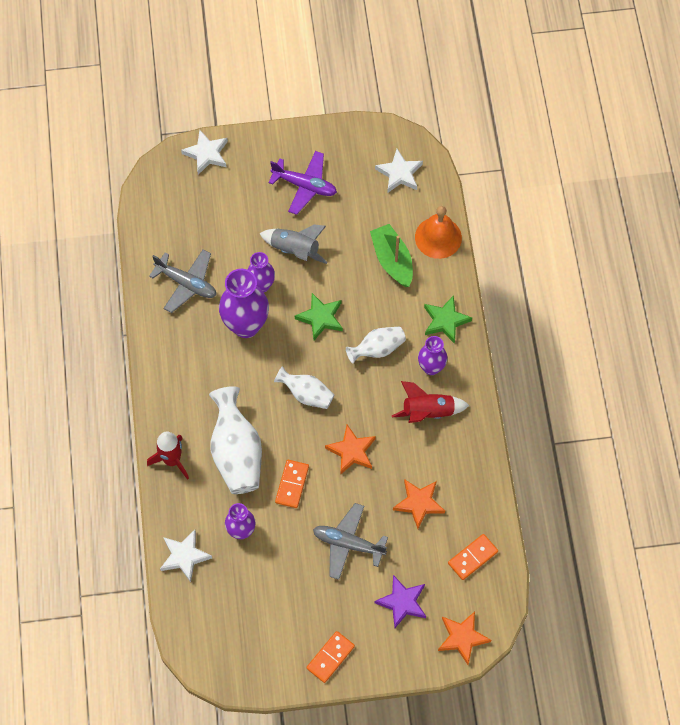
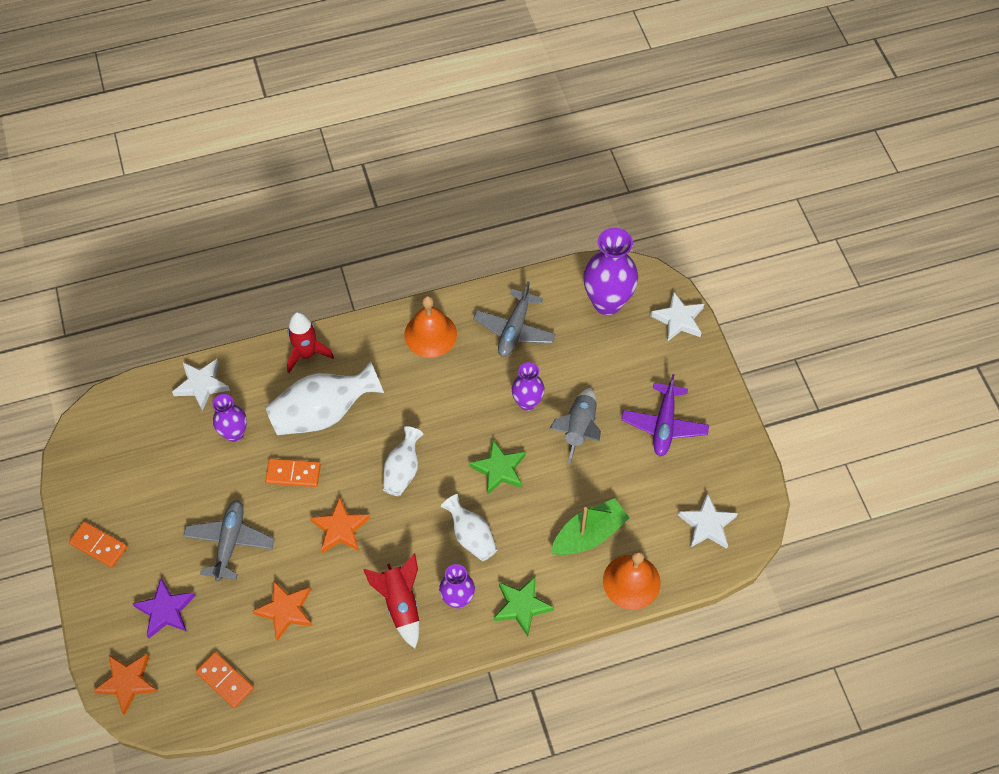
camera: 80 degrees right, 5 degrees down
(175, 353) = (430, 334): none -> orange bell
(246, 325) = (475, 395): purple vase -> purple vase (607, 302)

